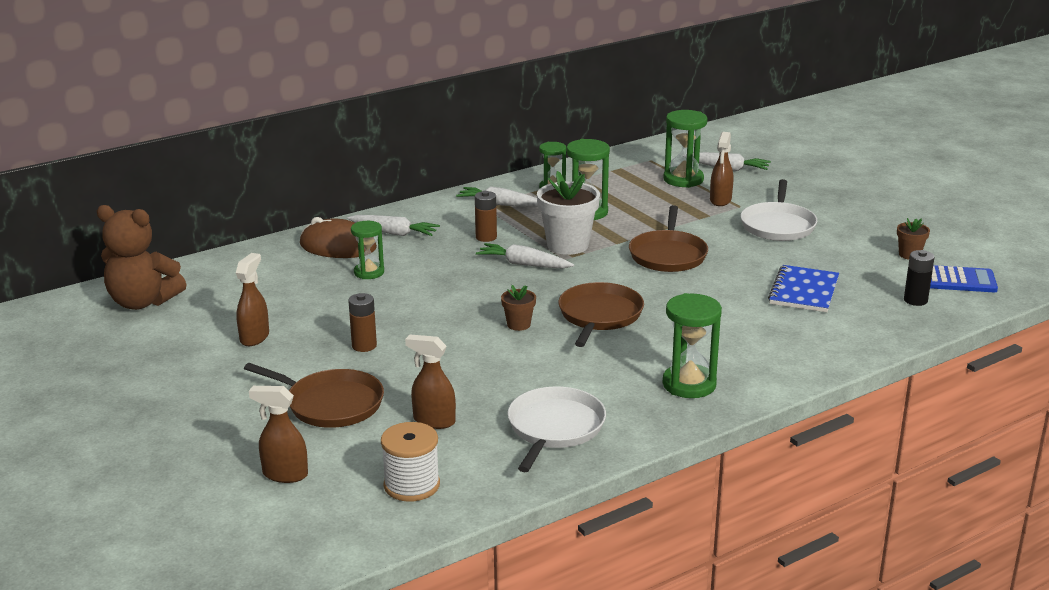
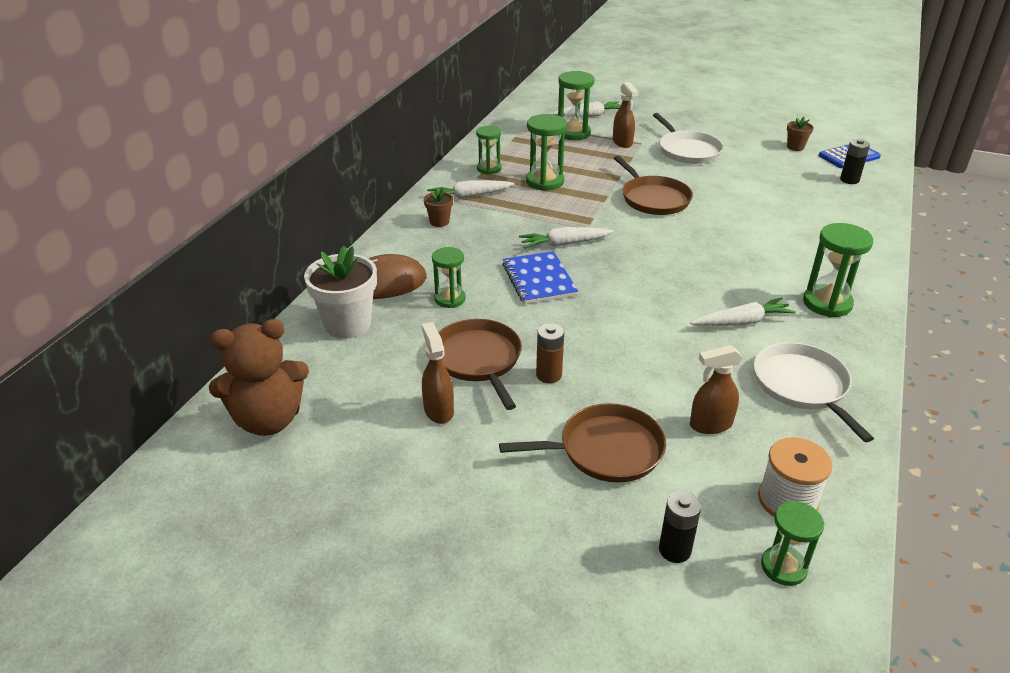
camera: 35 degrees left, 10 degrees up
(284, 474) = (674, 550): brown spray bottle -> black battery
(342, 516) = (783, 567): none -> green hourglass
(394, 233) = (418, 252): white carrot -> white carrot (742, 322)
(486, 237) = (500, 230): brown battery -> none
(518, 324) = (639, 301): brown flower pot -> brown flower pot (439, 222)
(567, 245) = (572, 215): white flower pot -> white flower pot (348, 324)
(599, 316) = (684, 269): brown pan -> brown pan (478, 360)
(803, 291) = (779, 197): blue notebook -> blue notebook (538, 280)

